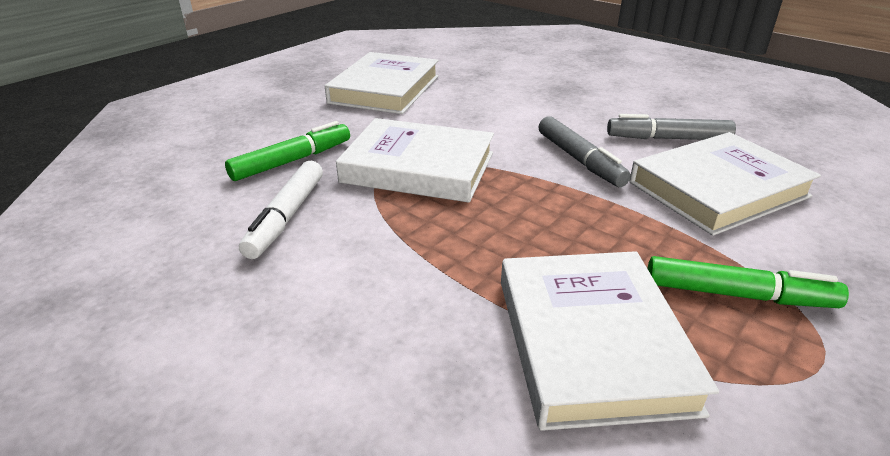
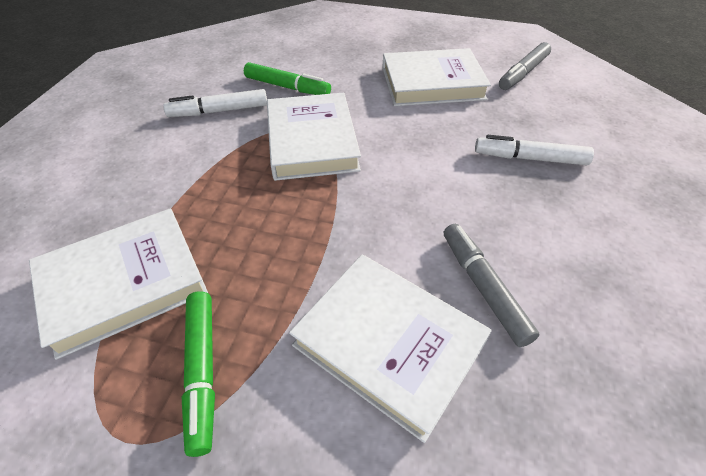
camera: 65 degrees right, 15 degrees up
(532, 84) = (530, 158): none -> white marker
(579, 160) = (384, 226): grey marker -> grey marker (523, 73)

